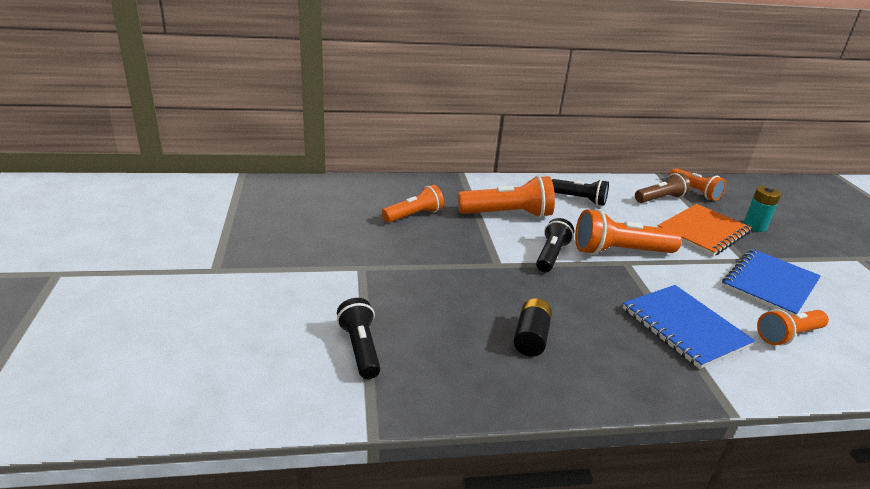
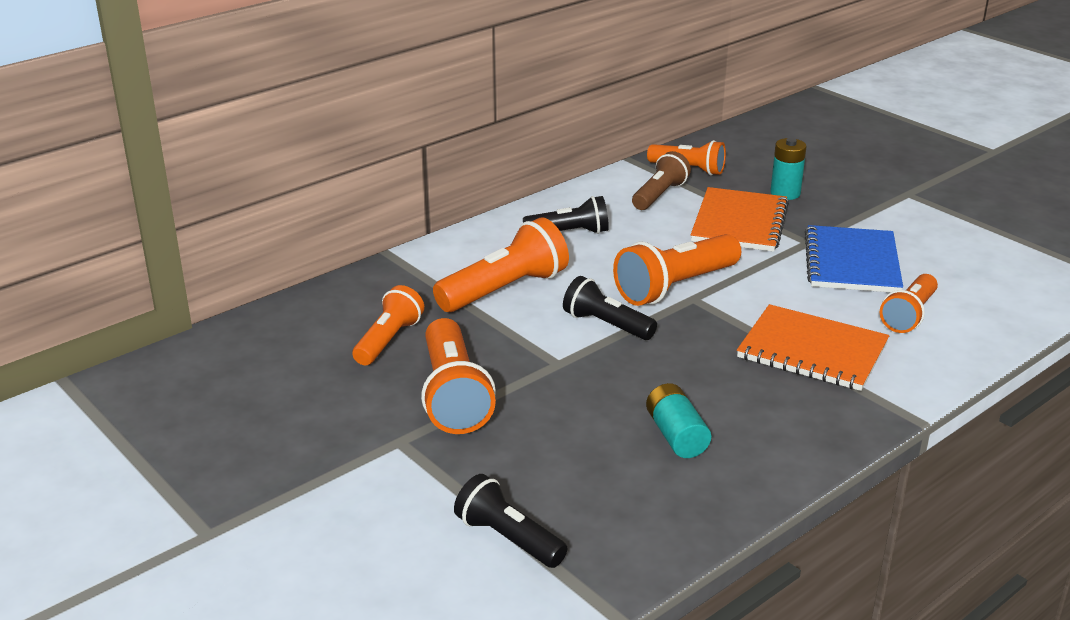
camera: 30 degrees left, 0 degrees up
(417, 257) = (453, 395): none -> orange flashlight
(531, 338) = (676, 435): black battery -> turquoise battery
(551, 255) = (606, 325): black flashlight -> black flashlight turned 45 degrees counterclockwise
(684, 327) = (812, 351): blue notebook -> orange notebook

